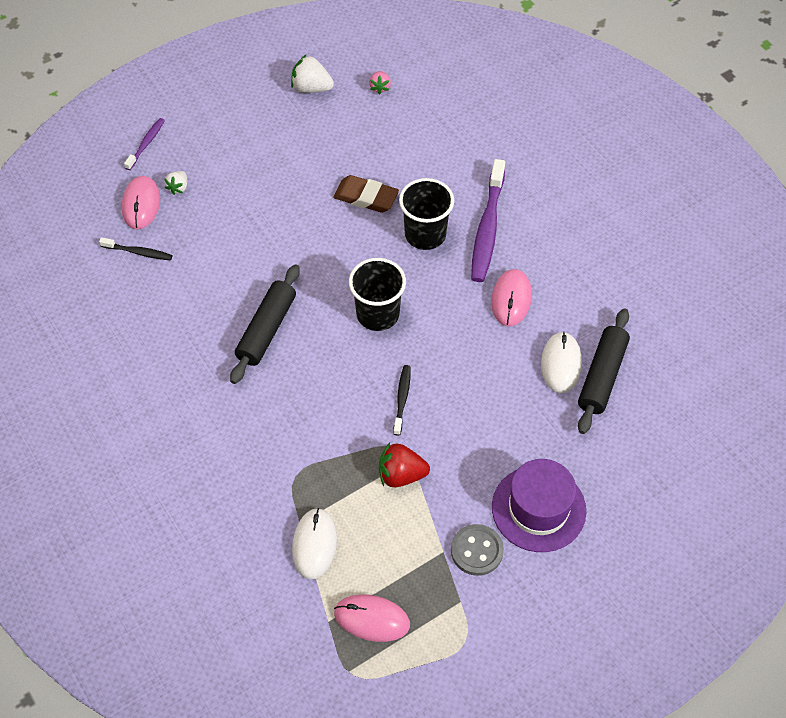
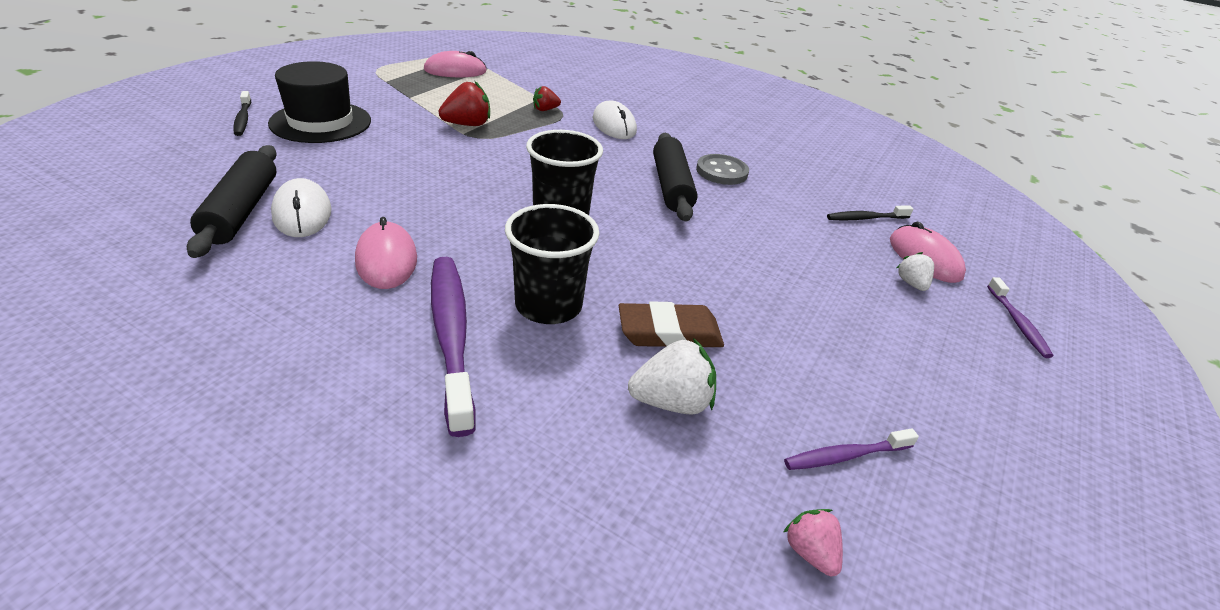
camera: 150 degrees right, 20 degrees down
(308, 492) = (545, 110): none -> red strawberry
(311, 88) = (927, 498): white strawberry -> white strawberry (671, 402)
(314, 544) = (521, 91): white mouse -> white mouse (614, 125)
(330, 112) = (845, 456): none -> purple toothbrush
(402, 399) = (492, 163): black toothbrush -> black toothbrush (243, 119)
(477, 551) = (378, 100): grey button -> grey button (721, 172)
(538, 508) = (321, 122): purple hat -> black hat

